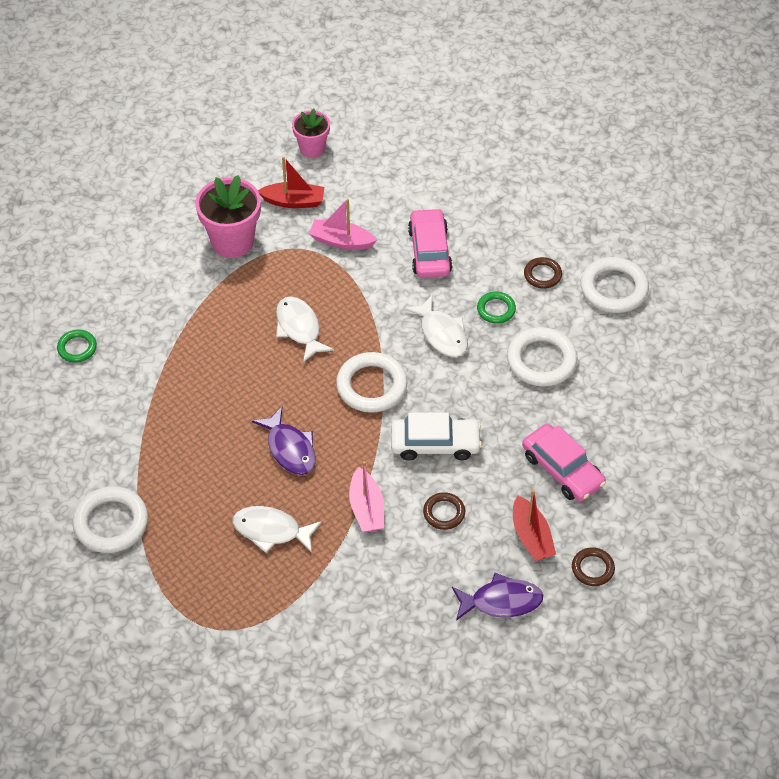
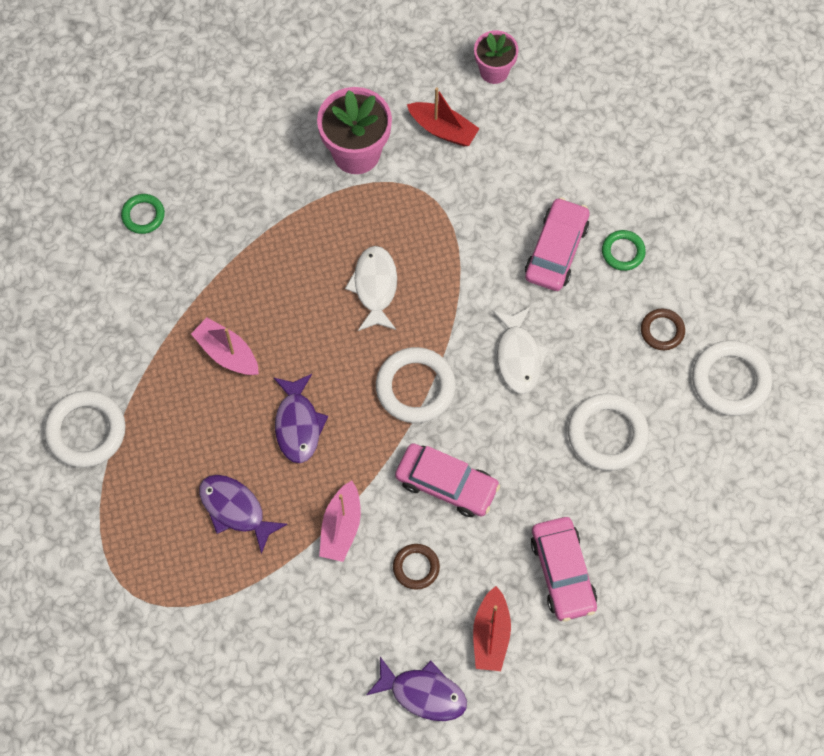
camera: 25 degrees right, 15 degrees up
(271, 530) = (235, 510): white fish -> purple fish
(341, 241) = (469, 199): pink boat -> pink boat (227, 353)
(435, 444) = (446, 484): white car -> pink car
(496, 309) = (590, 352): green ring -> green ring (623, 252)
(592, 568) = (534, 699): brown ring -> none

